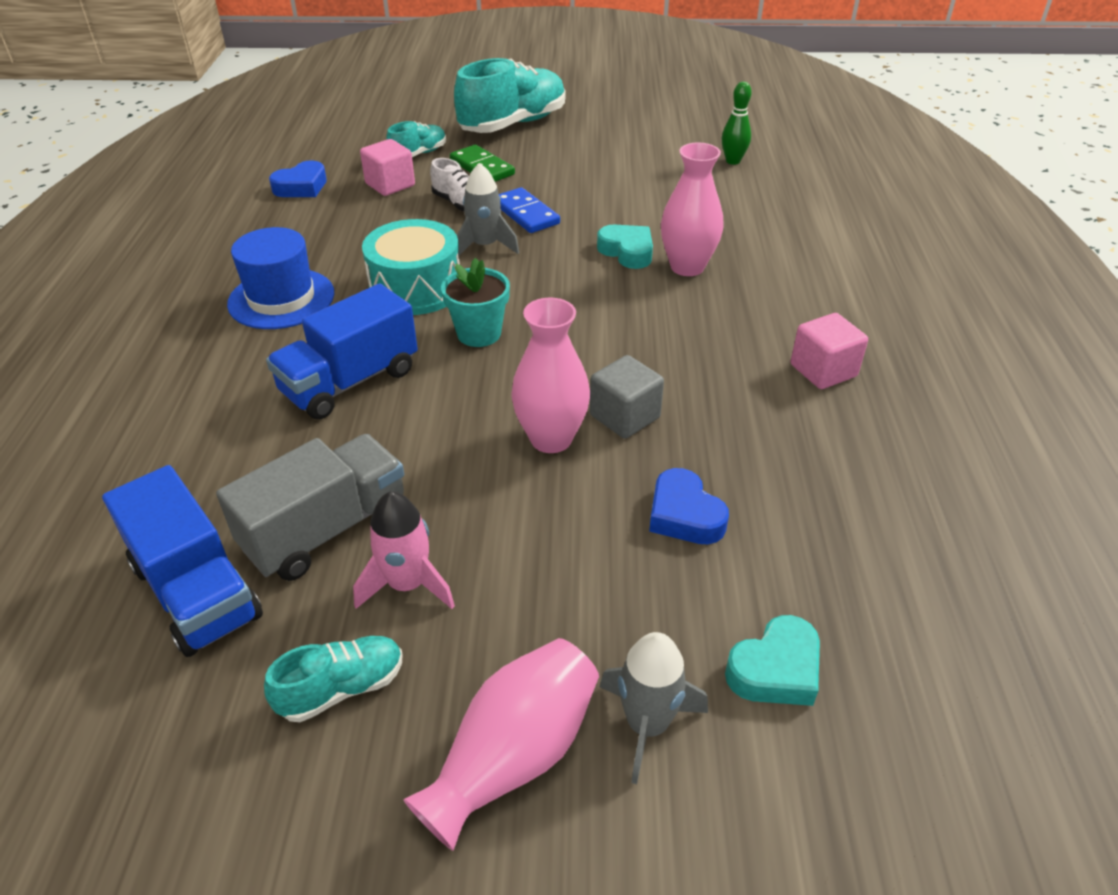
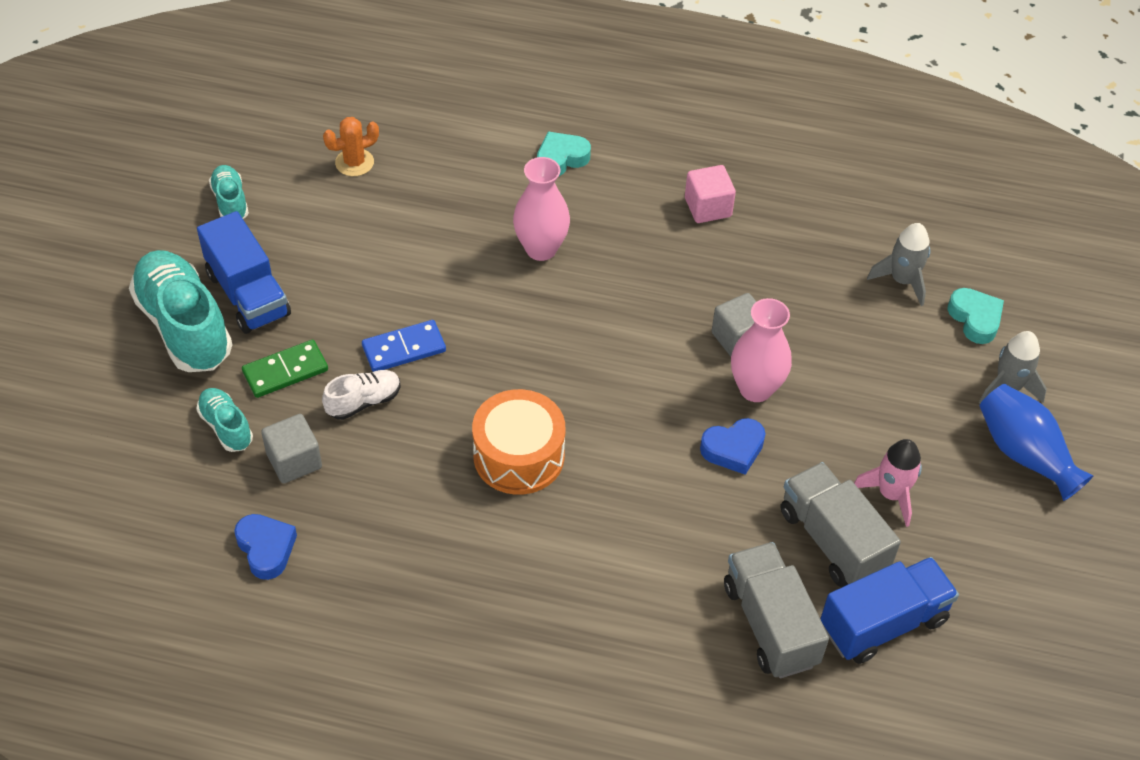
camera: 80 degrees left, 10 degrees up
(204, 484) = (770, 624): none -> grey truck
(281, 299) = (506, 569): blue hat -> none
(342, 688) = (972, 536): turquoise shoe -> turquoise shoe (230, 202)
(350, 382) = (655, 517): blue truck -> blue truck (248, 294)
(390, 185) = (294, 461): pink cube -> grey cube
(416, 288) = (519, 456): turquoise drum -> orange drum
(479, 333) = (606, 416): turquoise flower pot -> none
(485, 246) = (458, 391): grey rocket -> grey rocket (902, 281)
(513, 756) = (1024, 454): pink vase -> blue vase
(627, 252) = (502, 285): turquoise heart -> turquoise heart (561, 159)
(684, 515) = (847, 329): blue heart -> blue heart (733, 449)
(733, 161) = (354, 162): green bowling pin -> orange cactus

